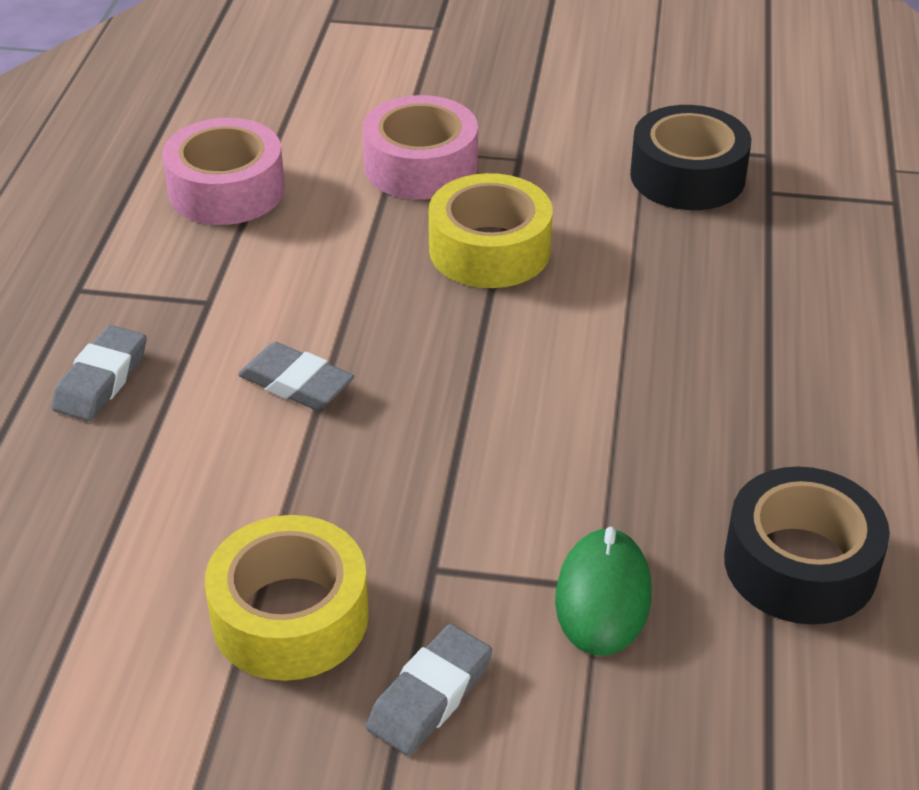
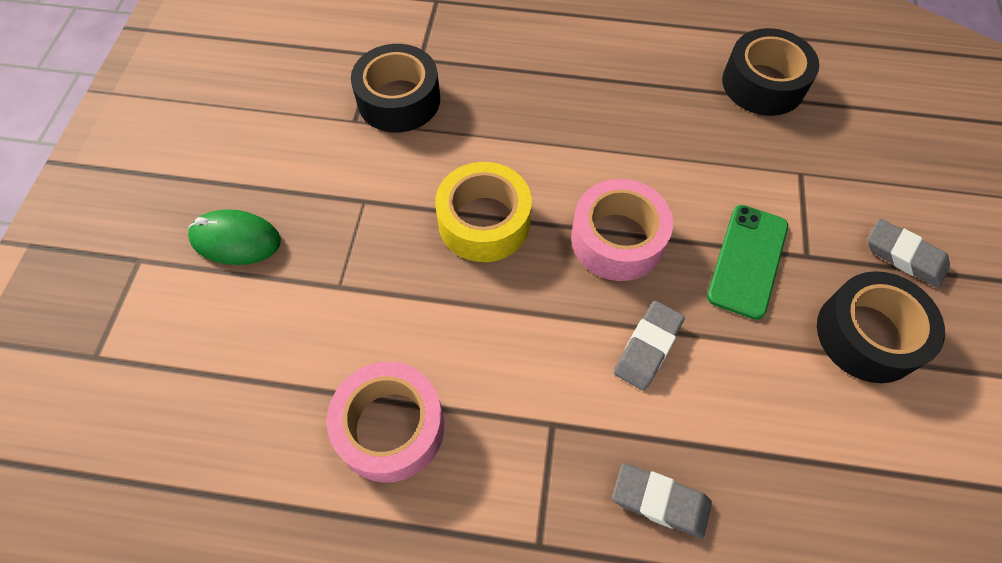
camera: 90 degrees left, 20 degrees up
(290, 616) = (867, 335): yellow tape -> black tape
(420, 166) = (368, 269): pink tape -> pink tape (617, 239)
(425, 496) = (747, 261): none -> green phone
(602, 597) = (808, 171): green mouse -> green mouse (236, 240)

